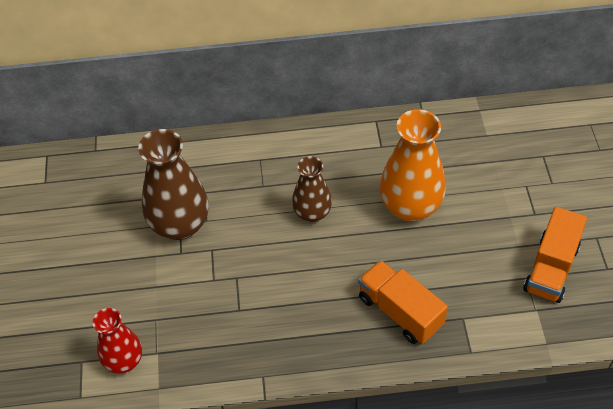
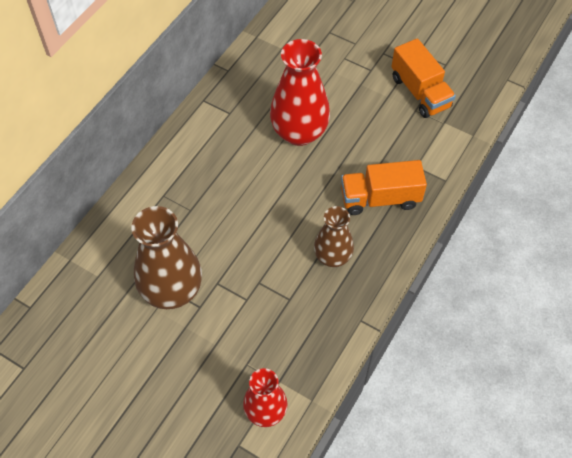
camera: 55 degrees left, 5 degrees up
(312, 213) = (247, 195): brown vase -> brown vase (332, 257)
(410, 207) = (299, 132): orange vase -> red vase

